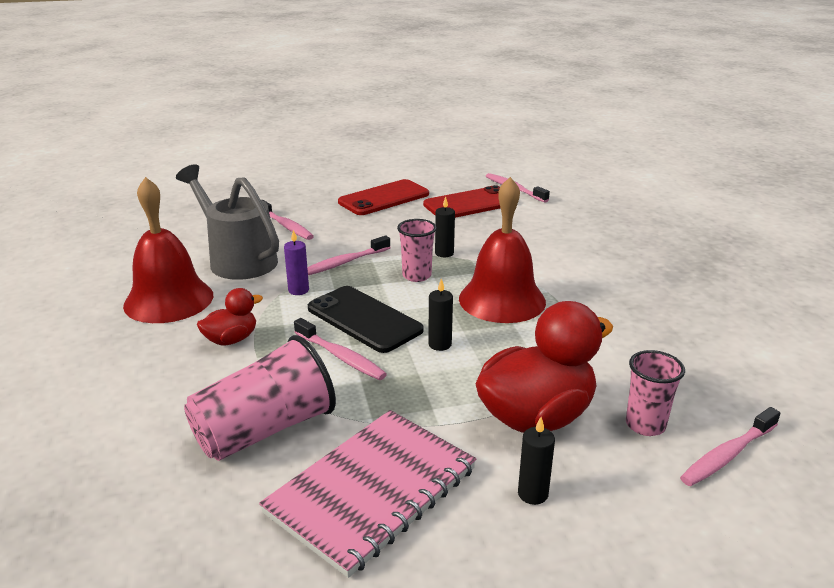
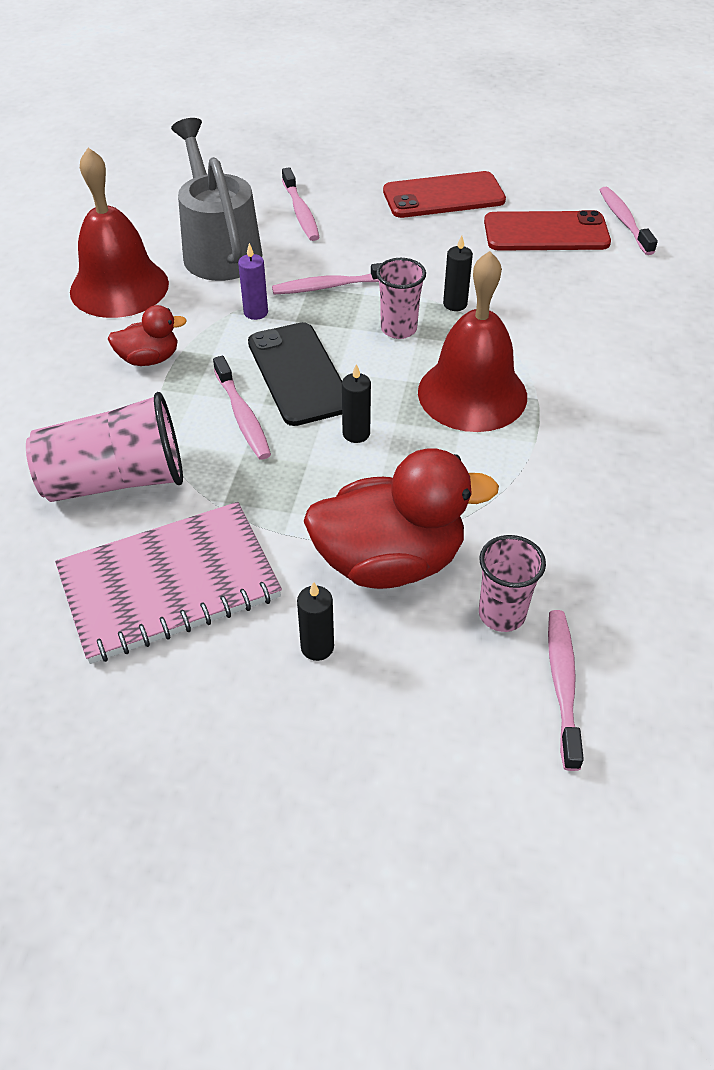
camera: 25 degrees right, 20 degrees up
(727, 455) = (562, 684): pink toothbrush -> pink toothbrush turned 105 degrees clockwise

